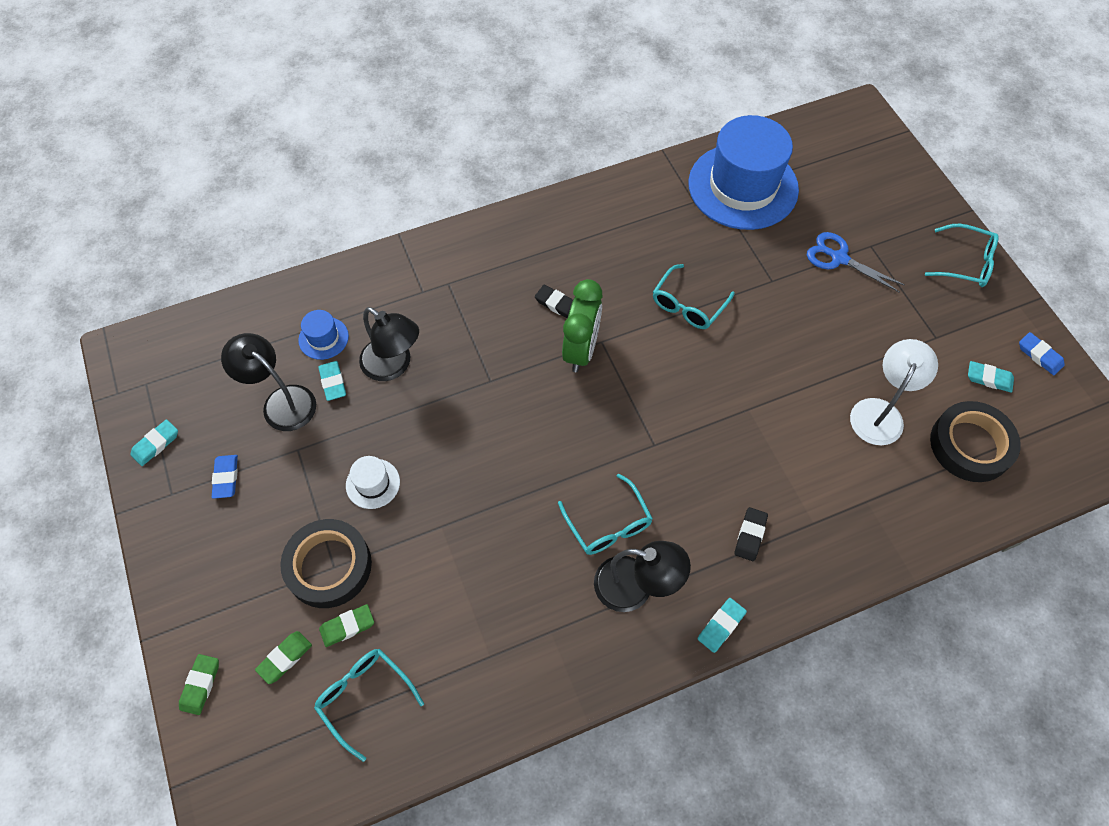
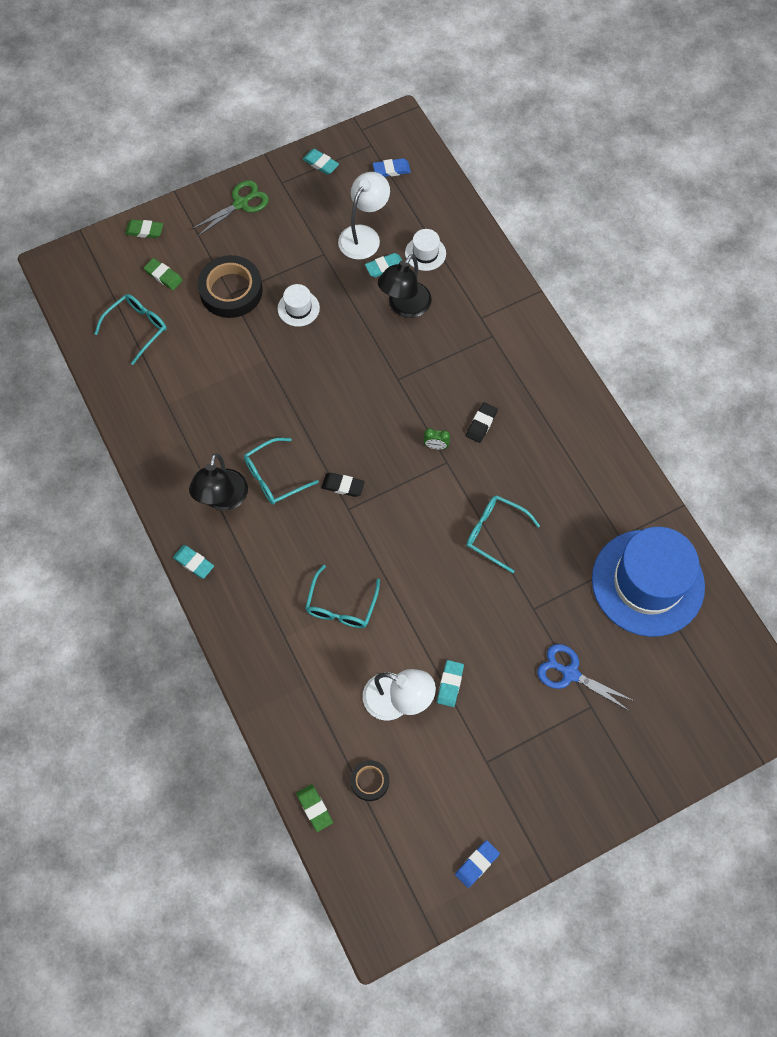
camera: 85 degrees right, 5 degrees up
(191, 548) = (241, 203): none -> green scissors
(226, 478) = (296, 213): blue eraser -> blue eraser (391, 170)
(281, 401) = (364, 235): black lamp -> white lamp
(323, 338) = (425, 253): blue hat -> white hat
(347, 626) = (186, 310): green eraser -> green eraser (314, 808)
(581, 350) = (436, 446): green clock -> green clock, size x0.43
(750, 535) = (270, 585): black eraser -> black eraser (343, 486)
(839, 258) = (570, 673): blue scissors -> blue scissors turned 90 degrees counterclockwise
(965, 263) = (583, 802): turquoise glasses -> turquoise glasses (341, 605)
(970, 445) = (369, 781): black tape -> black tape, size x0.52
(989, 378) = (444, 808): turquoise eraser -> turquoise eraser (450, 684)

